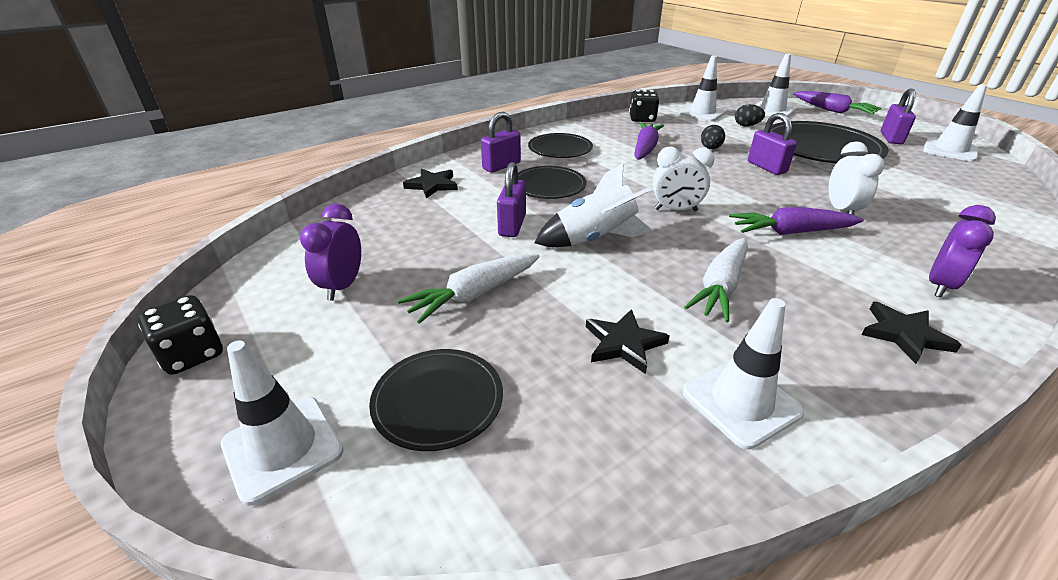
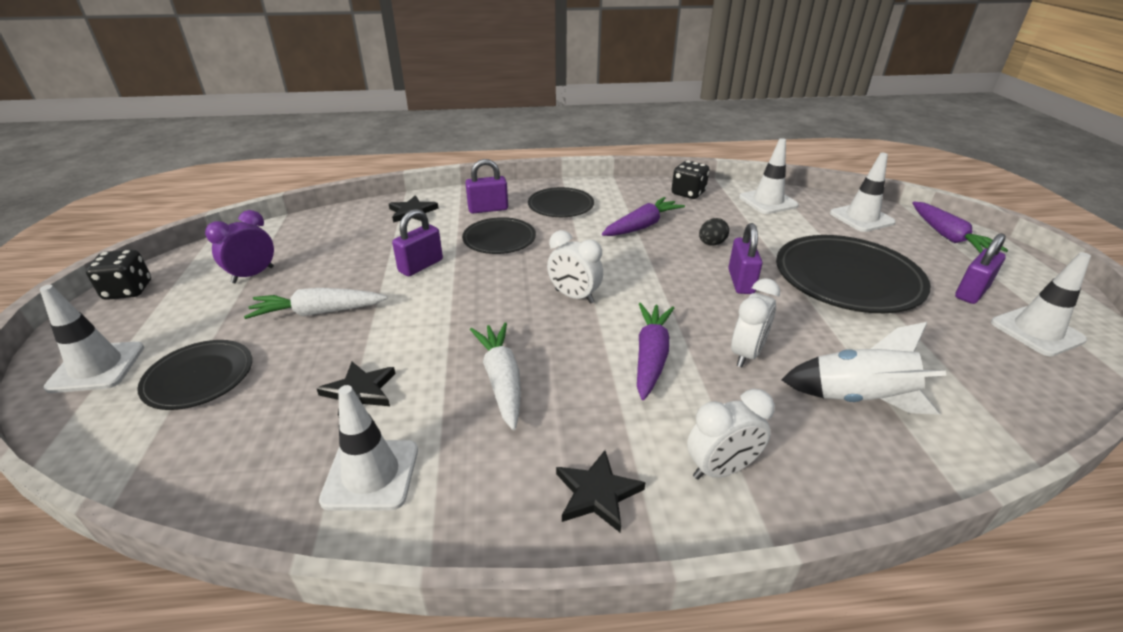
camera: 30 degrees right, 0 degrees up
(594, 239) = (464, 300): white rocket -> white rocket (857, 399)
(720, 287) = (501, 380): white carrot -> white carrot turned 105 degrees clockwise
(746, 126) = (797, 228): black egg -> none
(790, 232) = (651, 356): purple carrot -> purple carrot turned 75 degrees clockwise
(940, 286) = (721, 469): purple clock -> white clock

